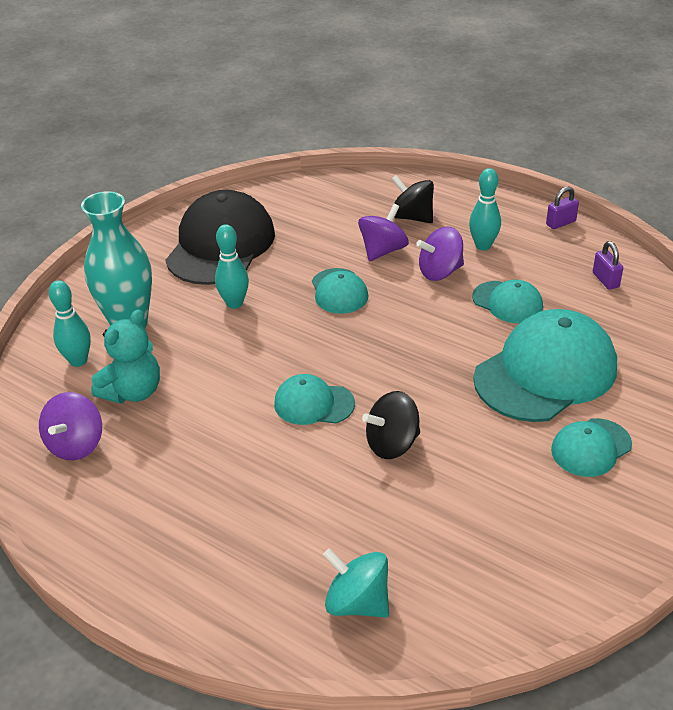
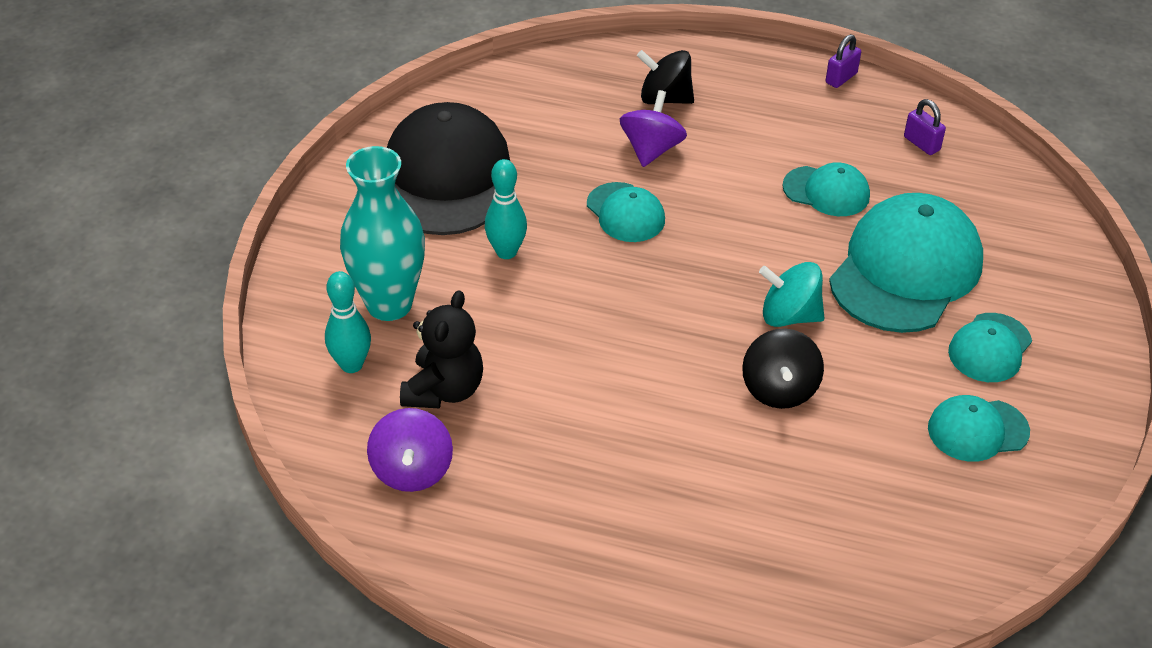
camera: 20 degrees left, 5 degrees up
(133, 392) = (444, 390): turquoise teddy bear -> black teddy bear
(314, 404) = (667, 360): turquoise cap -> turquoise cap (977, 430)
(357, 602) = (828, 574): turquoise spinning top -> turquoise spinning top (789, 316)
(392, 444) = (779, 389): black spinning top -> black spinning top turned 45 degrees counterclockwise
(440, 272) = (732, 166): purple spinning top -> none
(483, 246) = (766, 123): turquoise bowling pin -> none

